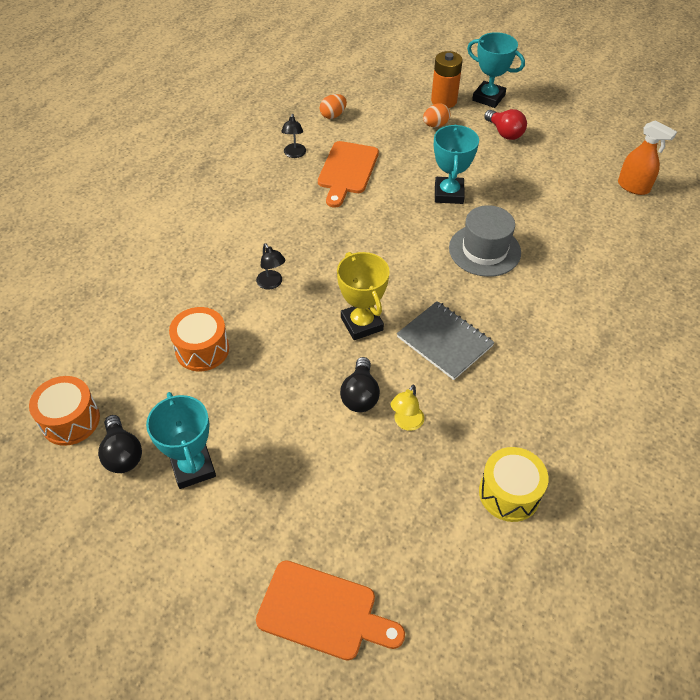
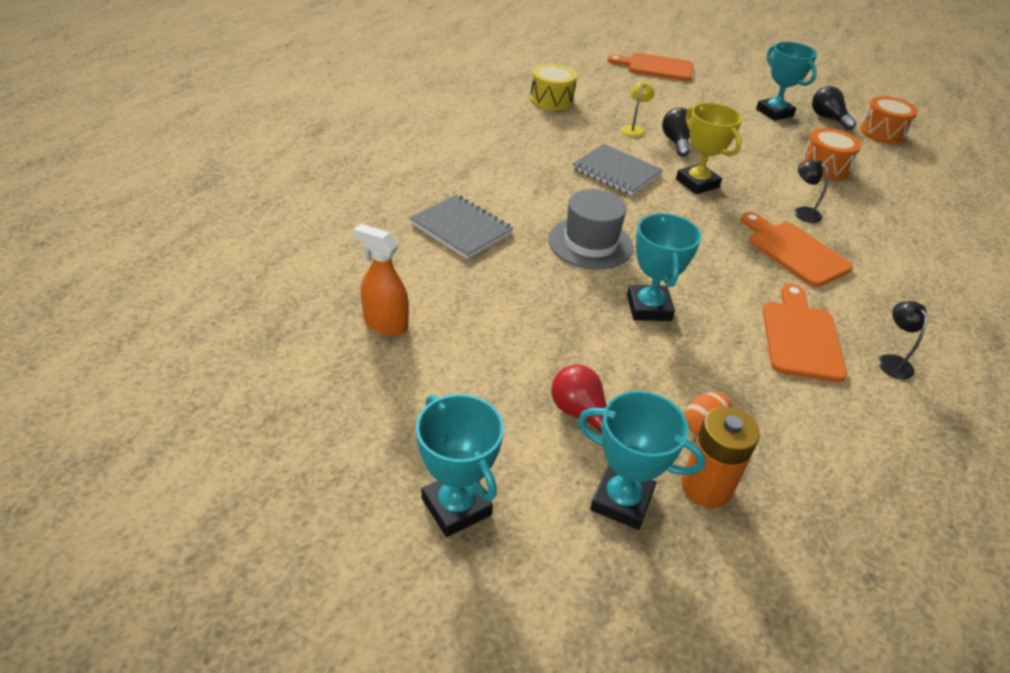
camera: 170 degrees right, 10 degrees down
(308, 239) = (794, 251): none -> orange cutting board
(333, 115) = (885, 440): orange egg -> none
(569, 99) = (456, 506): none -> turquoise trophy
(596, 267) = (461, 228): none -> grey notebook

